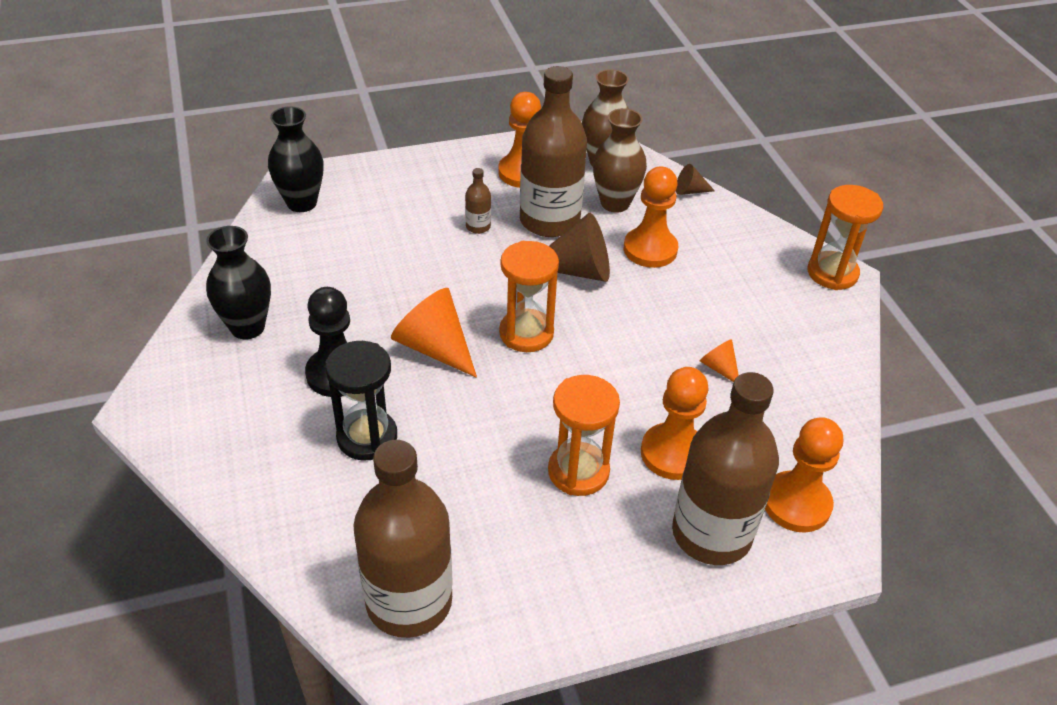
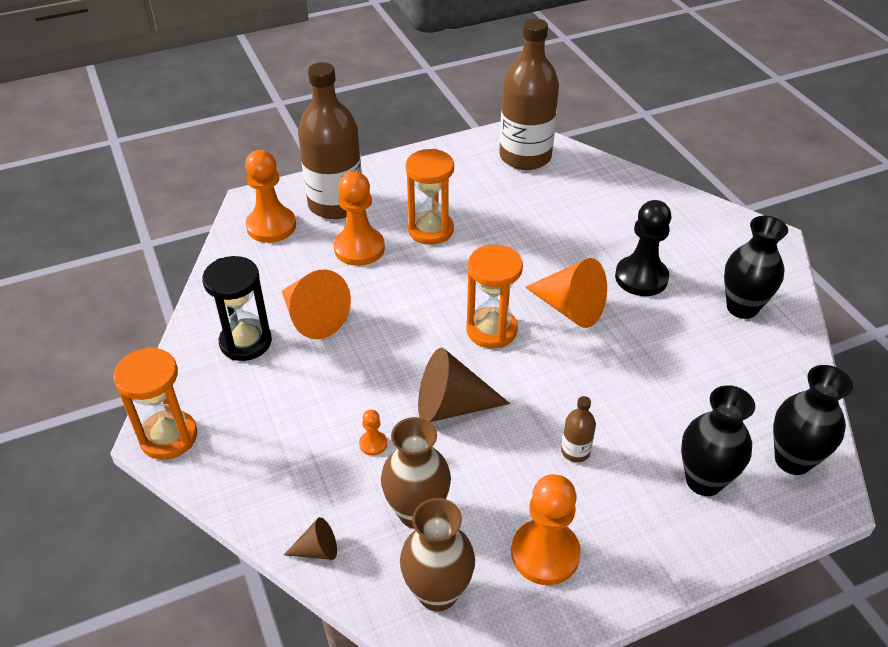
camera: 175 degrees right, 0 degrees up
(367, 437) = (593, 236): black hourglass -> black hourglass (246, 342)
(383, 198) = (704, 481): none -> black vase
(549, 220) = (494, 472): brown bottle -> none
(650, 249) = (373, 444): orange pawn -> orange pawn, size x0.45
(719, 368) = (313, 318): orange cone -> orange cone, size x1.98

